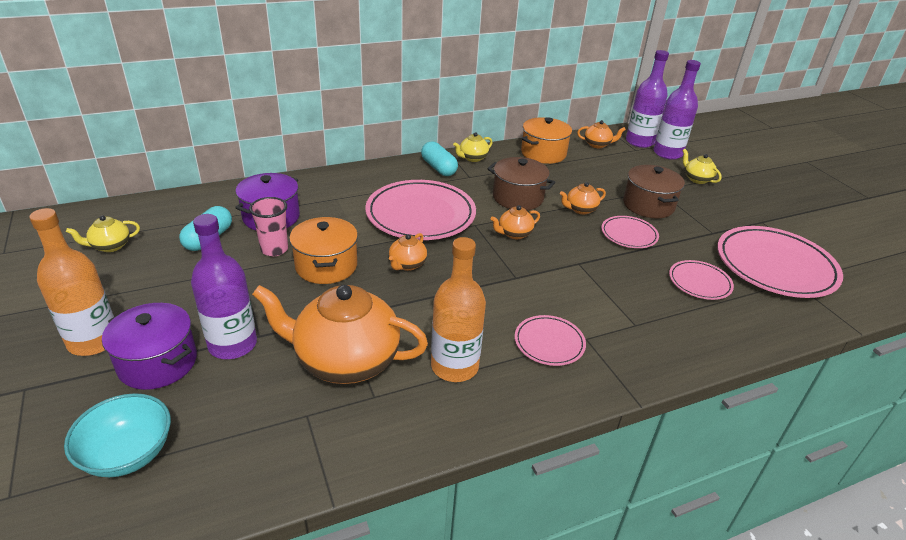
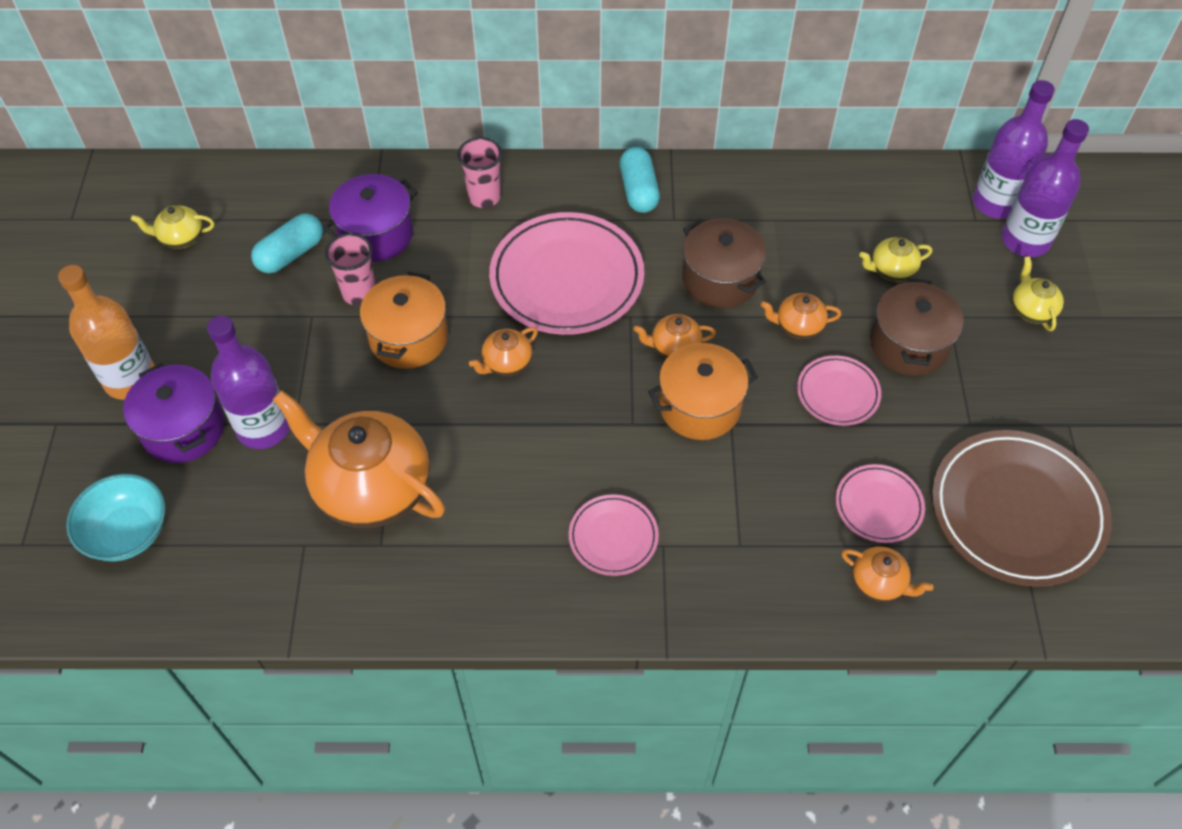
camera: 25 degrees right, 20 degrees up
(339, 187) = (484, 197): none -> pink cup
(454, 366) = (485, 534): orange bottle -> none
(472, 158) = (700, 180): yellow teapot -> yellow teapot (891, 270)
(543, 153) = (816, 194): orange pot -> orange pot (700, 406)
(597, 145) = (918, 194): orange teapot -> orange teapot (879, 583)
(775, 266) = (1017, 511): pink plate -> brown plate

